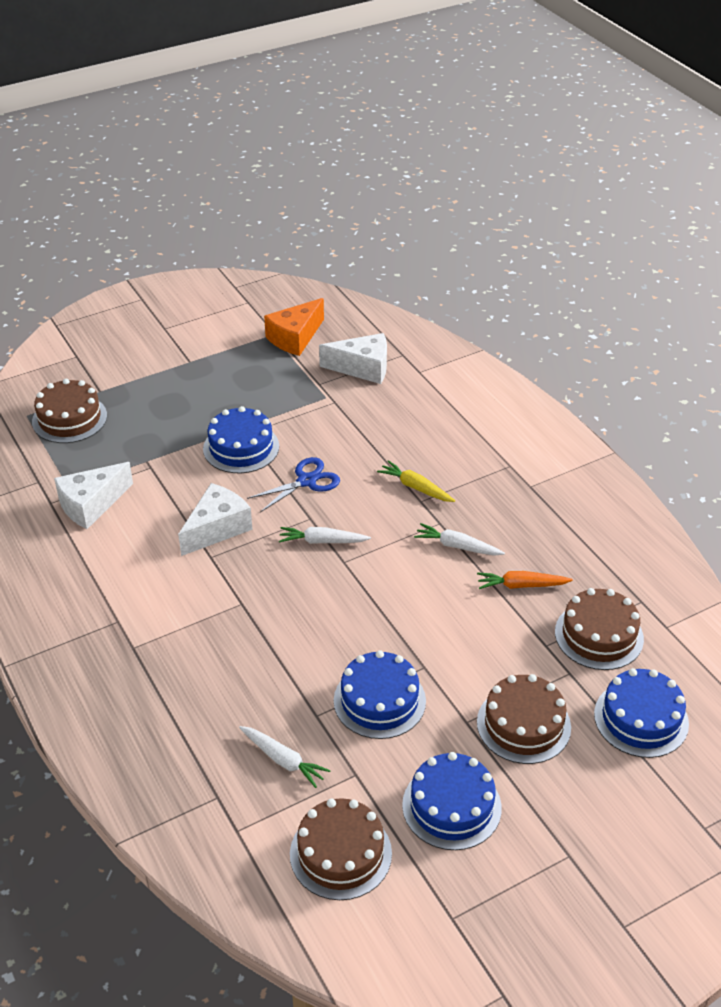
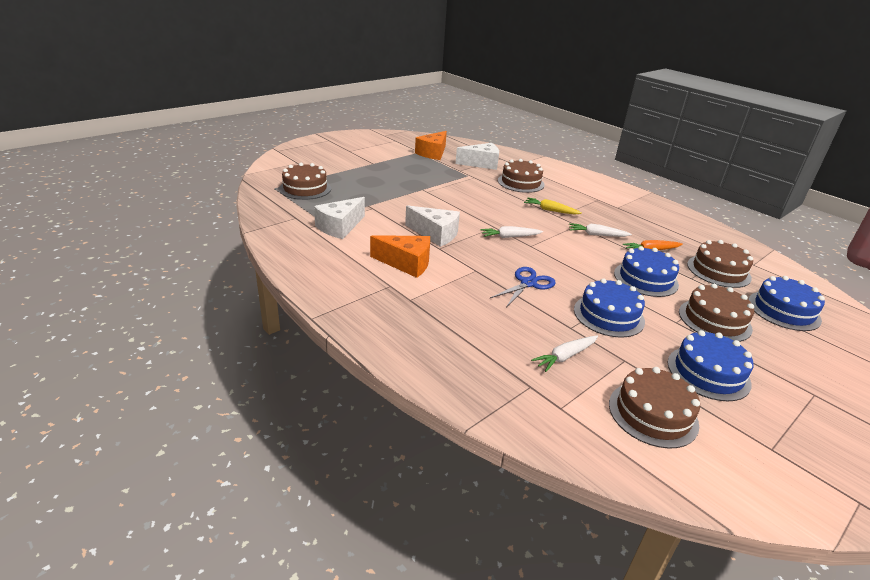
camera: 15 degrees left, 10 degrees down
(154, 583) = (406, 263): none -> orange cheese
(217, 528) = (435, 234): white cheese -> white cheese turned 90 degrees clockwise
(241, 447) = (428, 197): blue cake -> blue cake (645, 279)
(283, 760) = (565, 356): white carrot -> white carrot turned 120 degrees clockwise
(306, 481) = (480, 210): blue scissors -> blue scissors (528, 283)
(403, 418) = (521, 182): none -> brown cake

